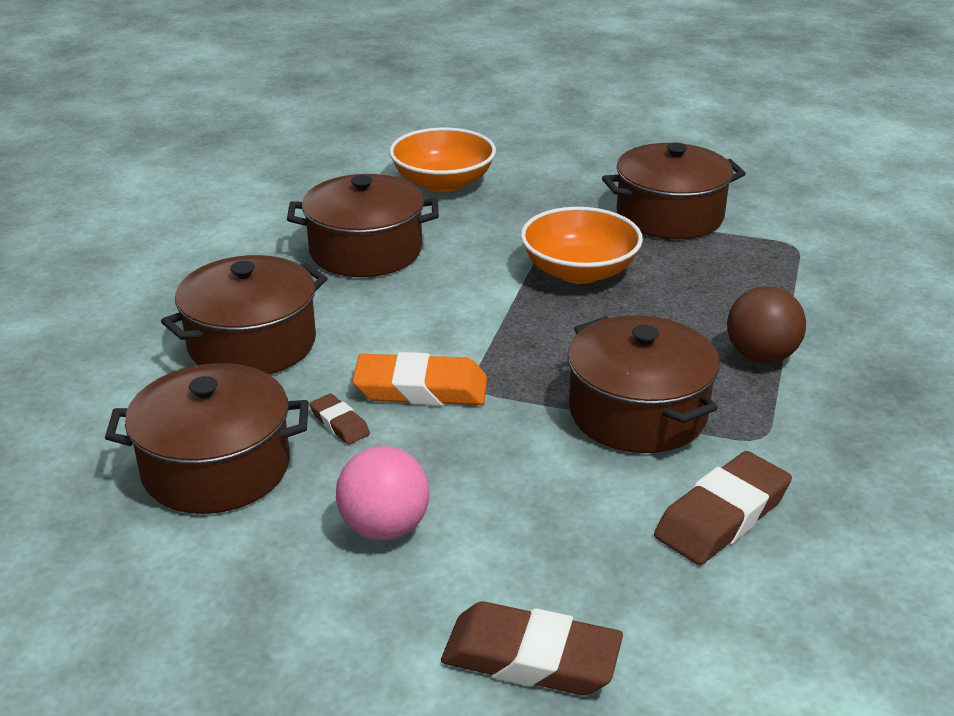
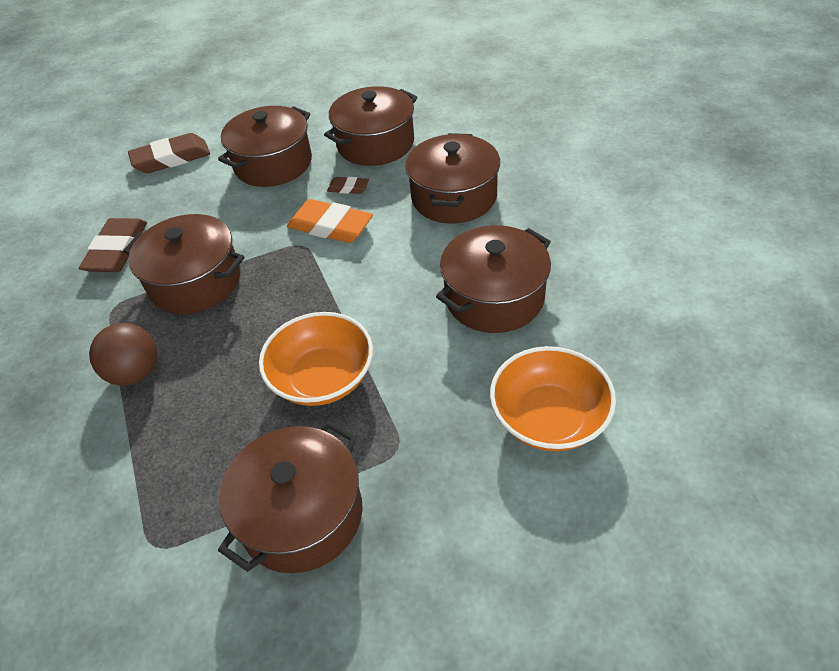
camera: 145 degrees right, 15 degrees up
(384, 528) = (273, 164): pink ball -> brown pot
(421, 388) = (330, 226): orange eraser -> orange eraser turned 60 degrees clockwise

